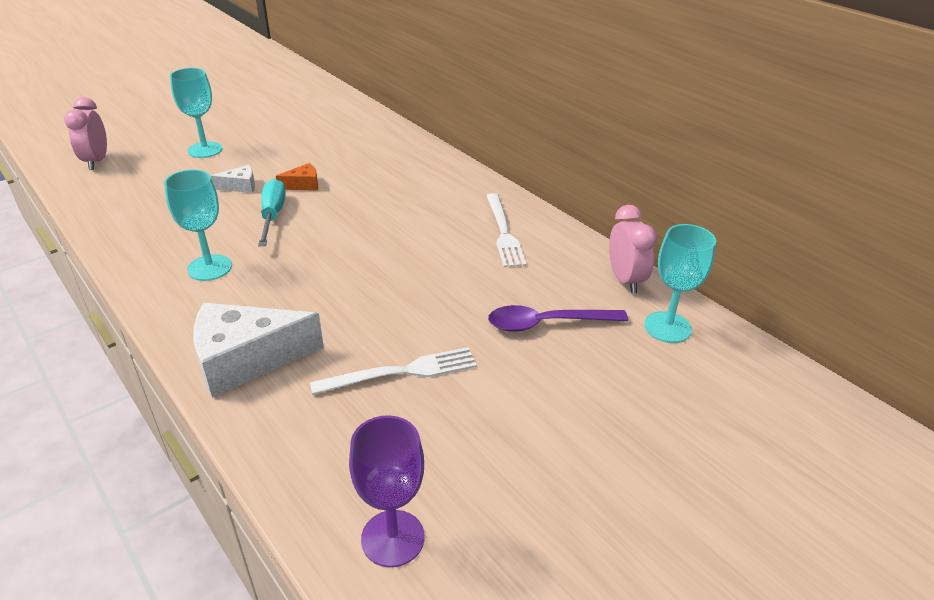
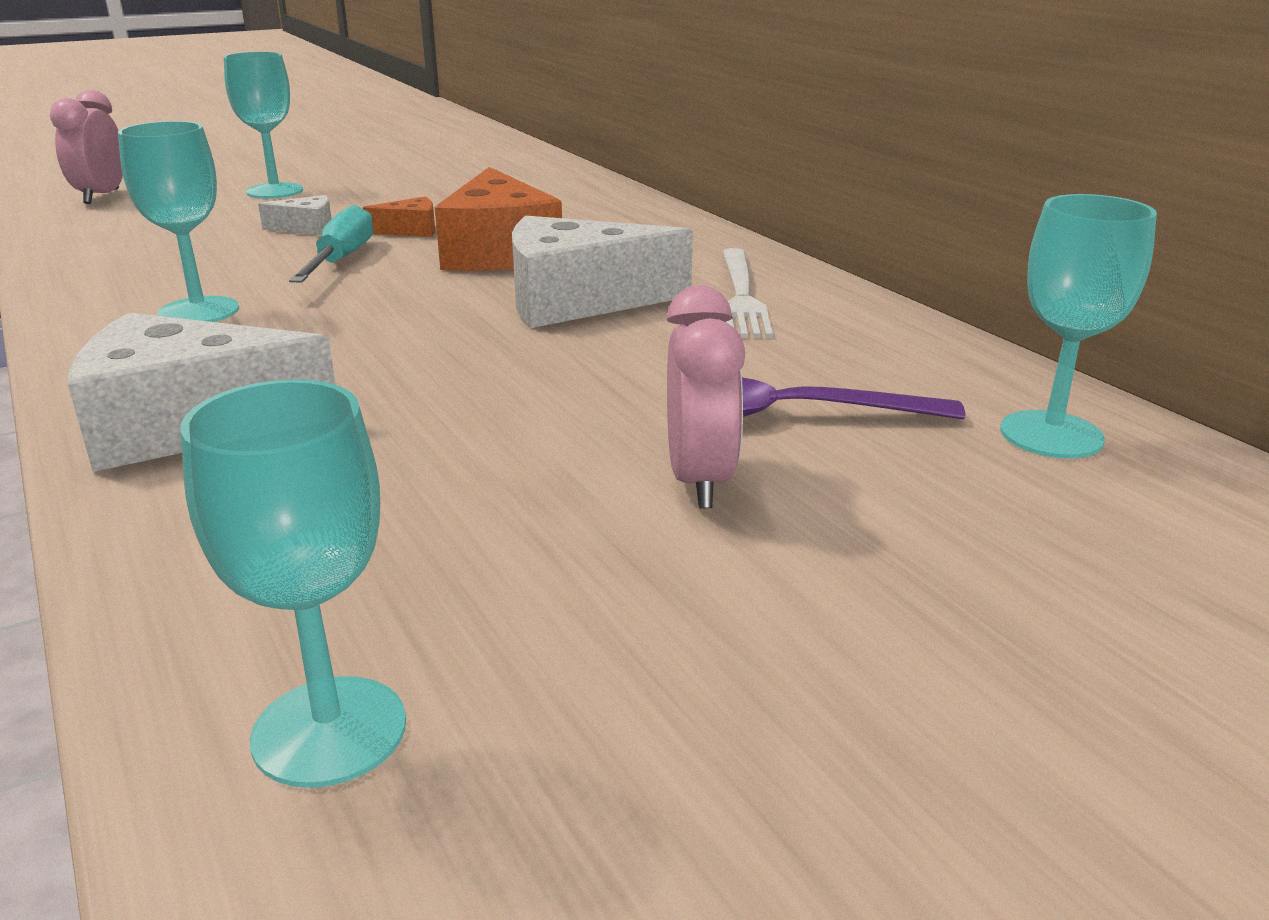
camera: 10 degrees right, 10 degrees down
(361, 202) = (499, 252): none -> orange cheese
(392, 538) = (329, 731): purple goblet -> turquoise goblet
(400, 372) = (472, 462): white fork -> none
(417, 243) = (577, 301): none -> white cheese
(625, 280) = (968, 366): pink clock -> pink clock (699, 481)

